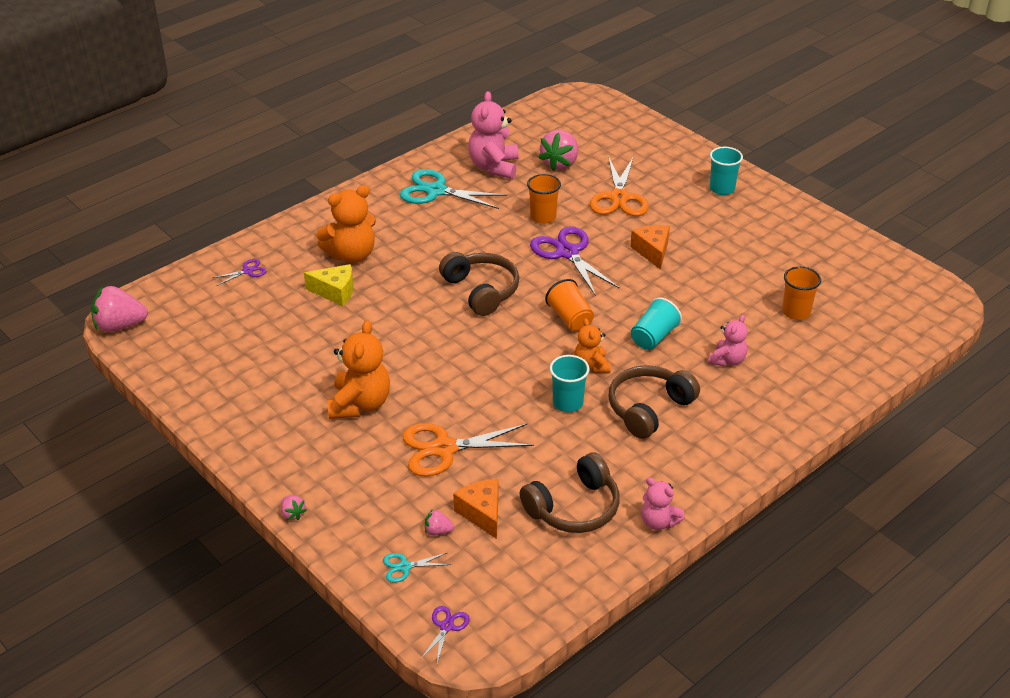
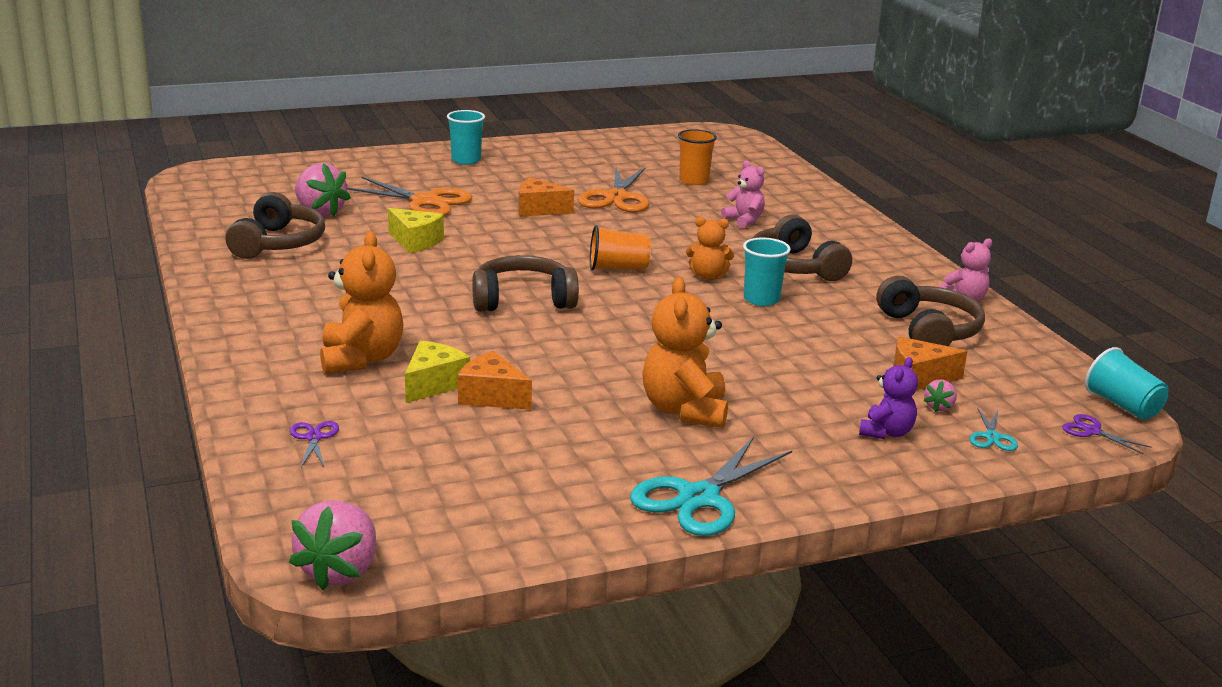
camera: 70 degrees left, 15 degrees down
(293, 514) = (873, 492): pink strawberry -> none
(332, 319) = (491, 396): none -> orange cheese
(360, 404) = (684, 410): orange teddy bear -> orange teddy bear turned 120 degrees counterclockwise
(381, 508) = (886, 432): none -> purple teddy bear
(436, 191) = (284, 283): turquoise scissors -> turquoise scissors (698, 498)
(444, 448) = (799, 376): orange scissors -> orange scissors (616, 198)
(494, 167) = (278, 243): pink teddy bear -> brown headphones
(543, 217) = (415, 241): orange cup -> yellow cheese
(567, 252) = (497, 244): purple scissors -> none
(653, 337) = (683, 240): turquoise cup -> turquoise cup (1122, 405)

